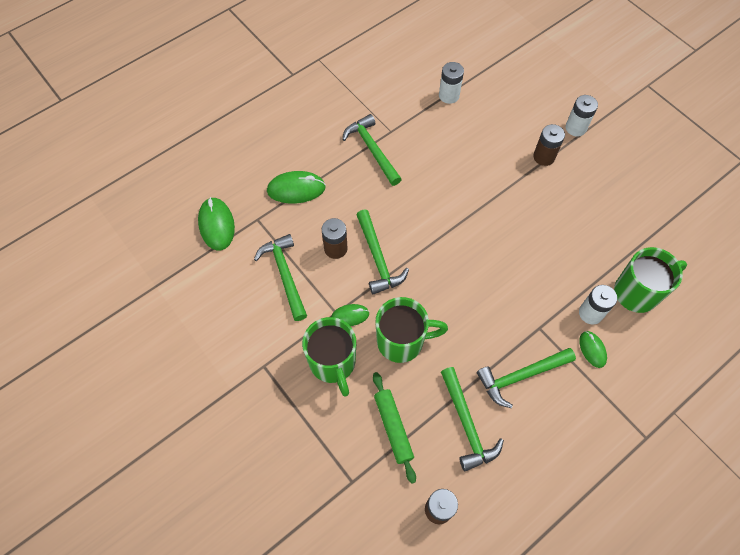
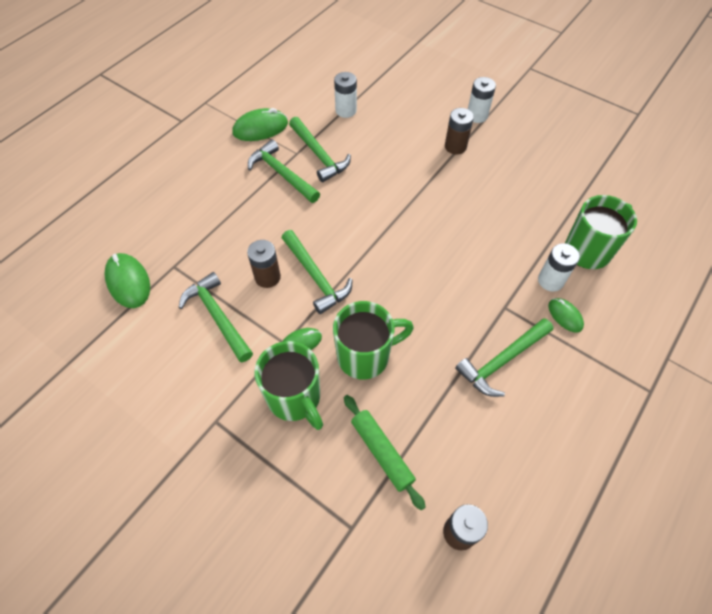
camera: 15 degrees left, 5 degrees down
(296, 189) = (210, 227): green mouse -> green mouse (260, 128)
(466, 424) = (461, 427): green hammer -> green hammer (319, 155)

